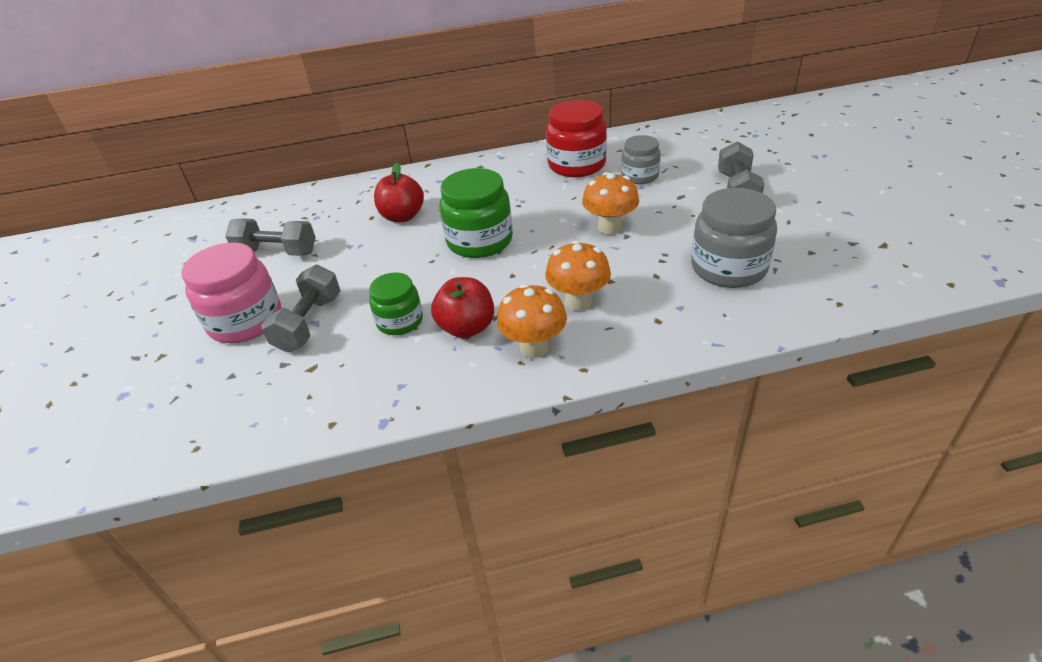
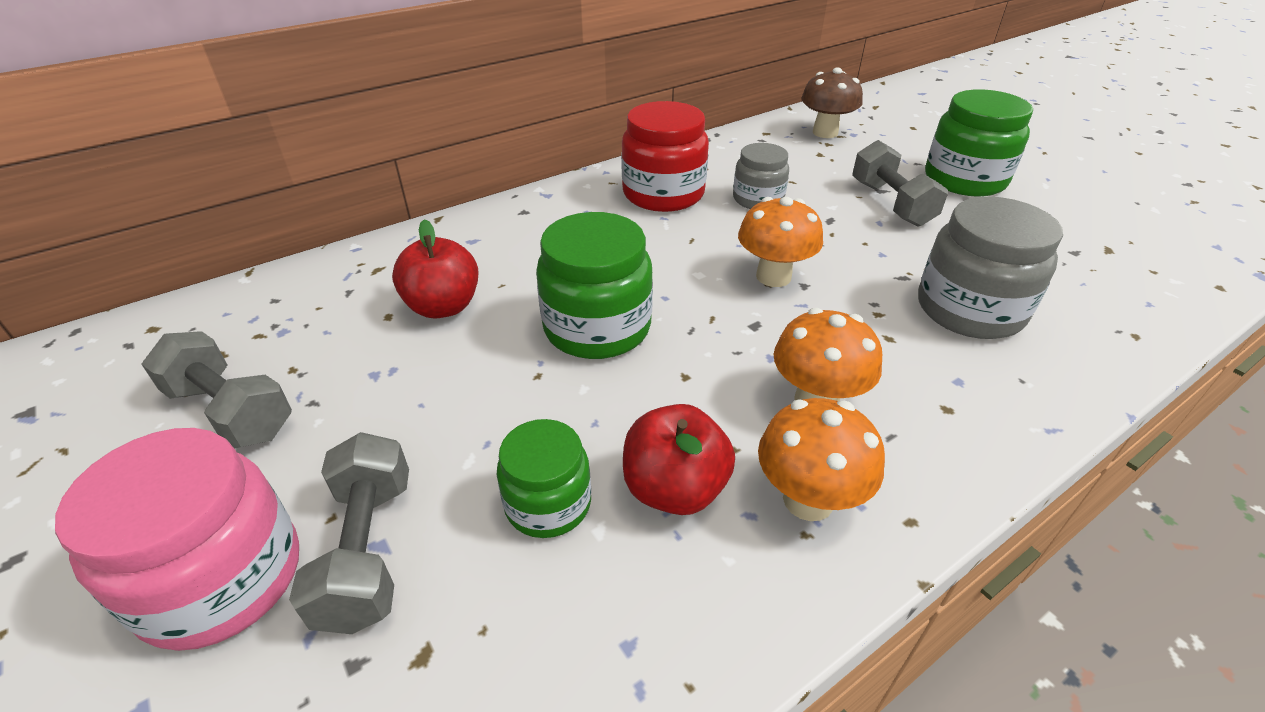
camera: 25 degrees left, 0 degrees up
(277, 252) = (231, 411): grey dumbbell -> grey dumbbell turned 45 degrees clockwise
(732, 132) = (825, 132): none -> brown mushroom
(814, 180) = (964, 180): none -> green jar

